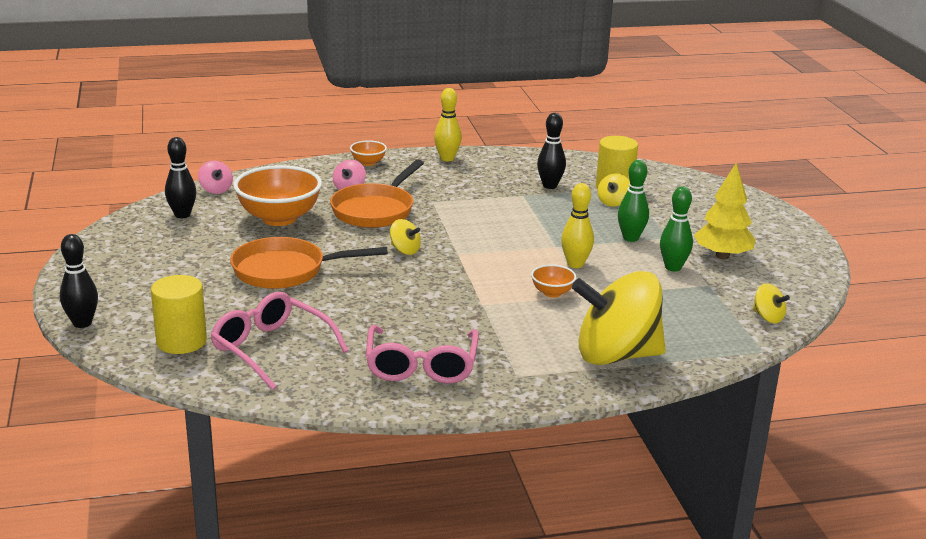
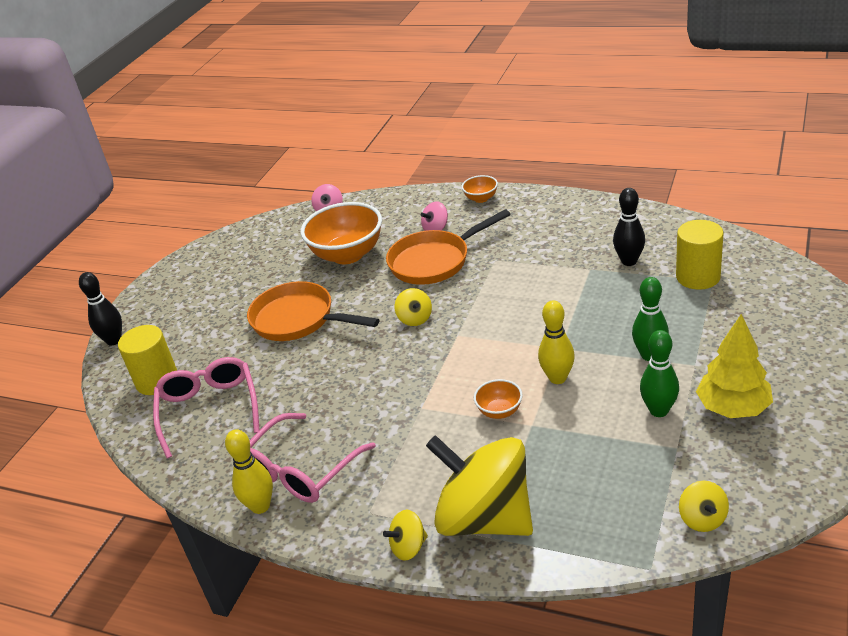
camera: 40 degrees right, 10 degrees up
(182, 215) = (280, 235): black bowling pin -> none
(447, 158) = (558, 205): yellow bowling pin -> yellow bowling pin (260, 506)
(613, 202) = (677, 298): yellow spinning top -> yellow spinning top (408, 547)

